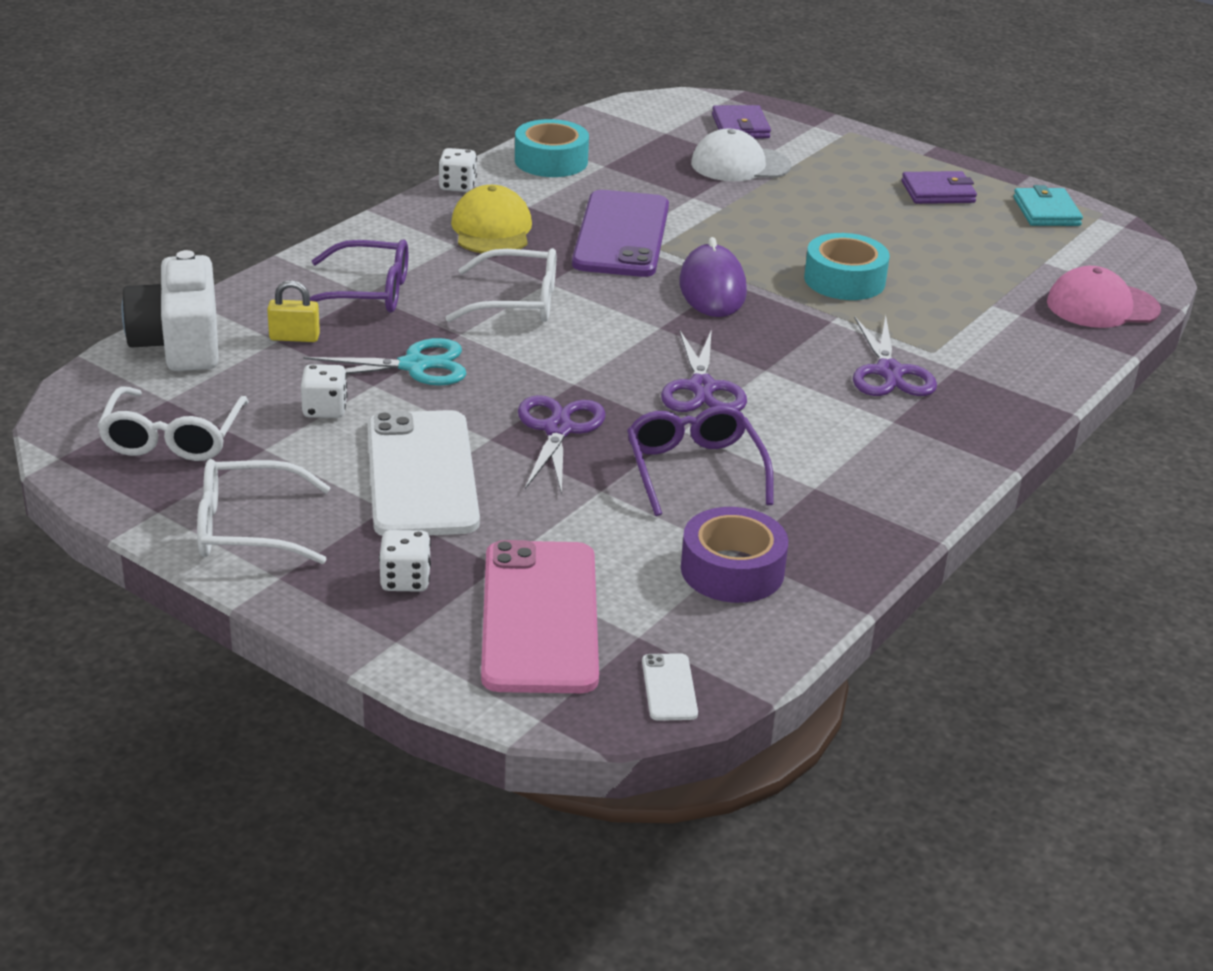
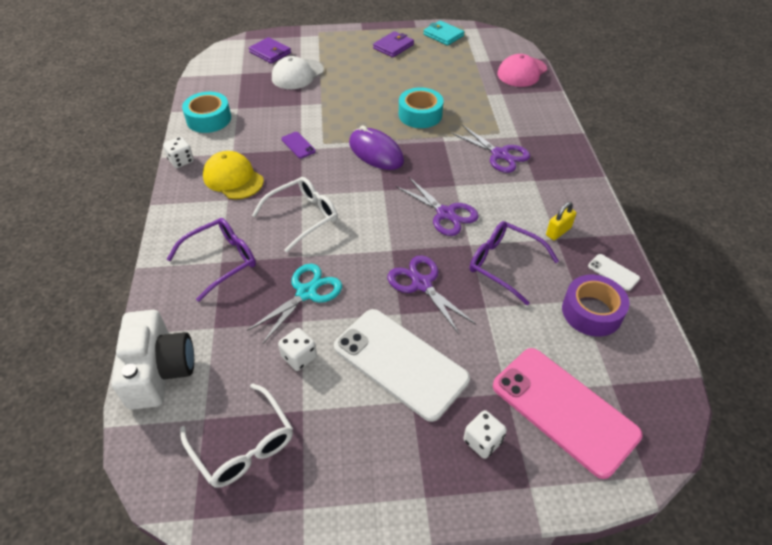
camera: 40 degrees left, 15 degrees up
(179, 343) = (159, 371): white camera -> white camera turned 135 degrees counterclockwise
(248, 528) = (366, 476): white glasses -> none
(294, 337) = (221, 319): yellow padlock -> yellow padlock (558, 231)
(621, 235) = (298, 145): purple phone -> purple phone, size x0.40
(669, 687) = (661, 404): white phone -> white phone (613, 272)

